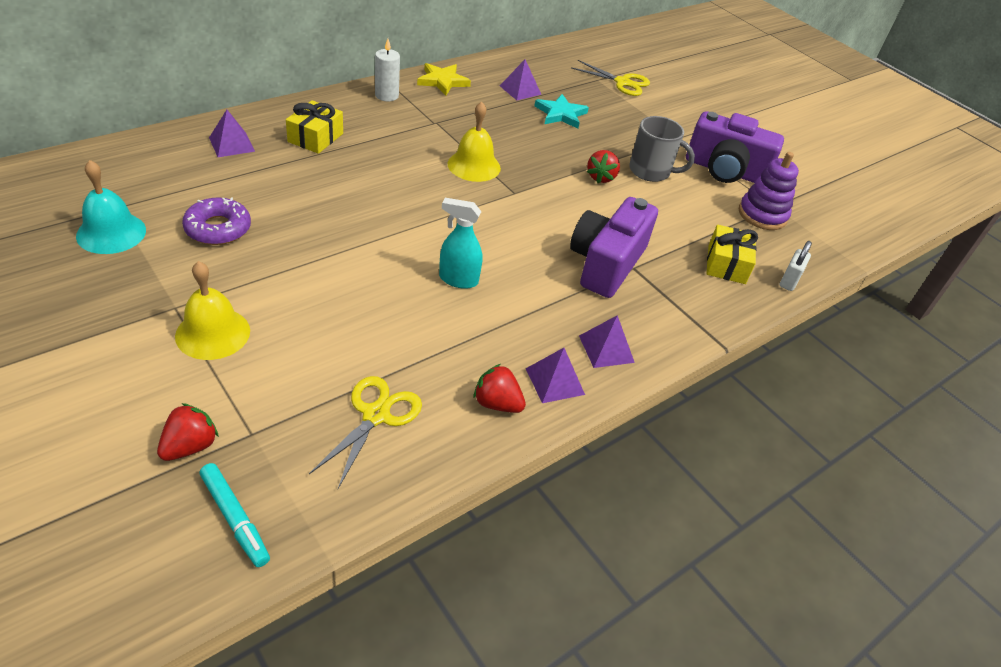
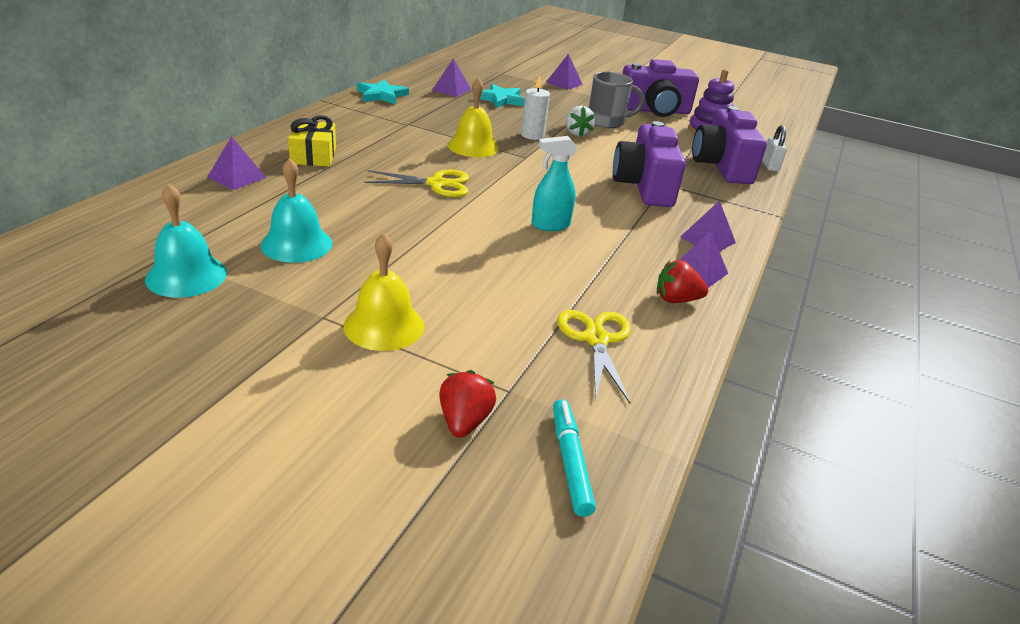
camera: 25 degrees left, 10 degrees down
(218, 228) = (296, 244): purple donut -> turquoise bell
(235, 518) = (570, 461): turquoise marker -> turquoise marker turned 120 degrees counterclockwise
(386, 95) = (344, 113): white candle -> white candle (532, 135)
(442, 81) = (381, 95): yellow star -> turquoise star
(601, 177) = (577, 133): red strawberry -> white strawberry
(622, 82) = (523, 71): yellow scissors -> yellow scissors (436, 184)
(654, 108) = (564, 83): none -> purple pyramid
(726, 264) = (721, 166): yellow gift -> purple camera

